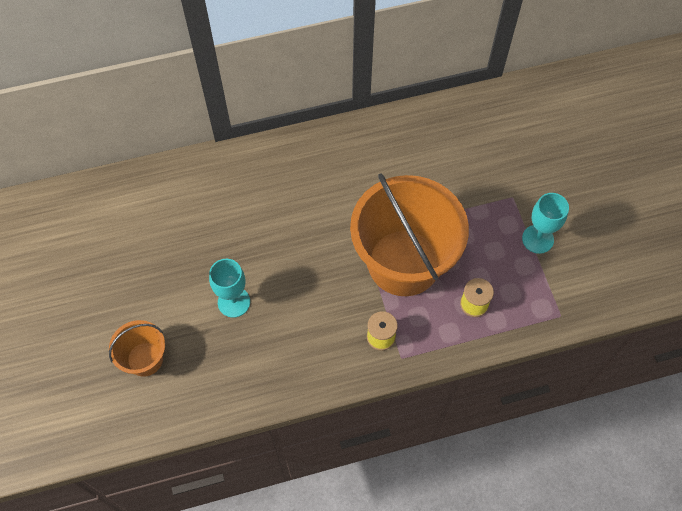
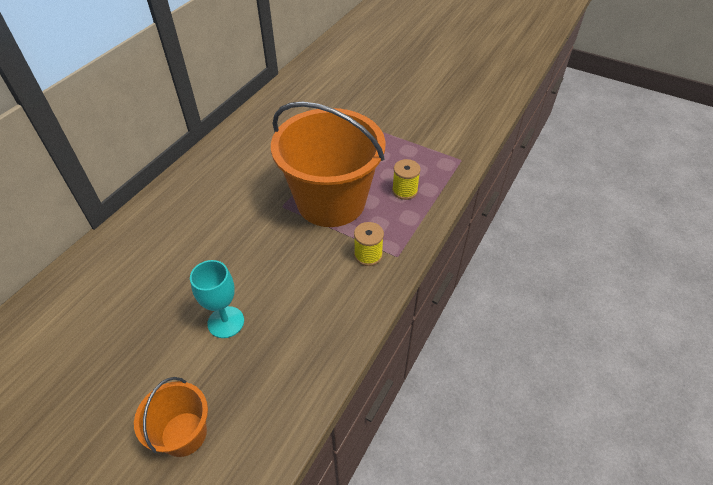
camera: 45 degrees left, 15 degrees down
(537, 239) = (399, 133): turquoise goblet -> none

